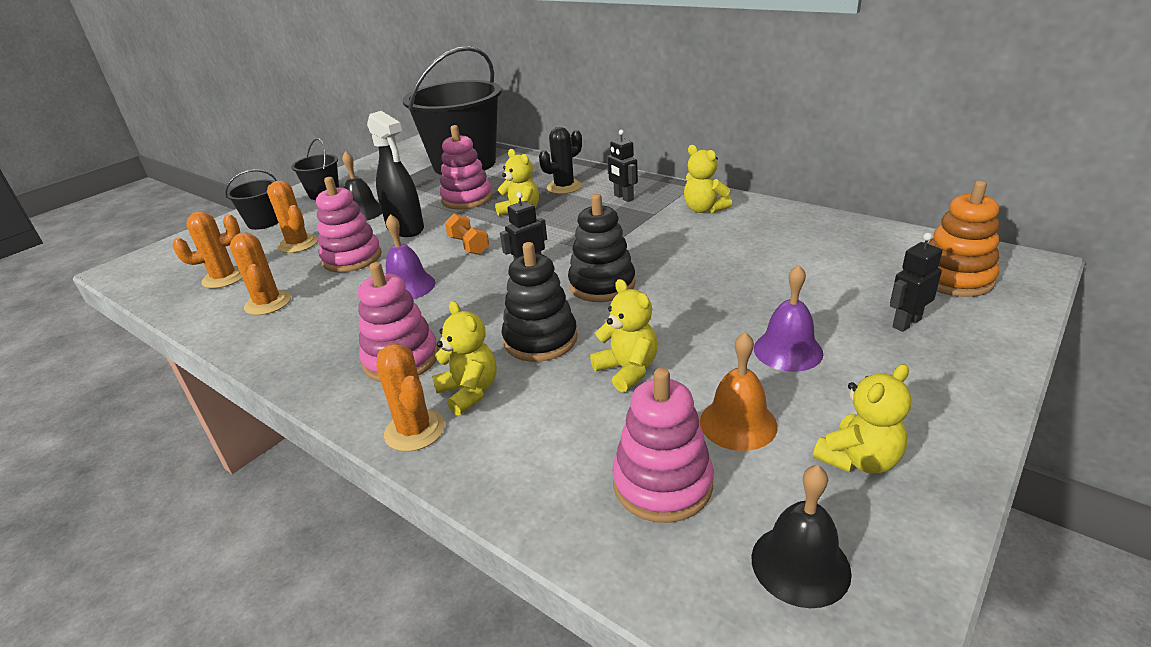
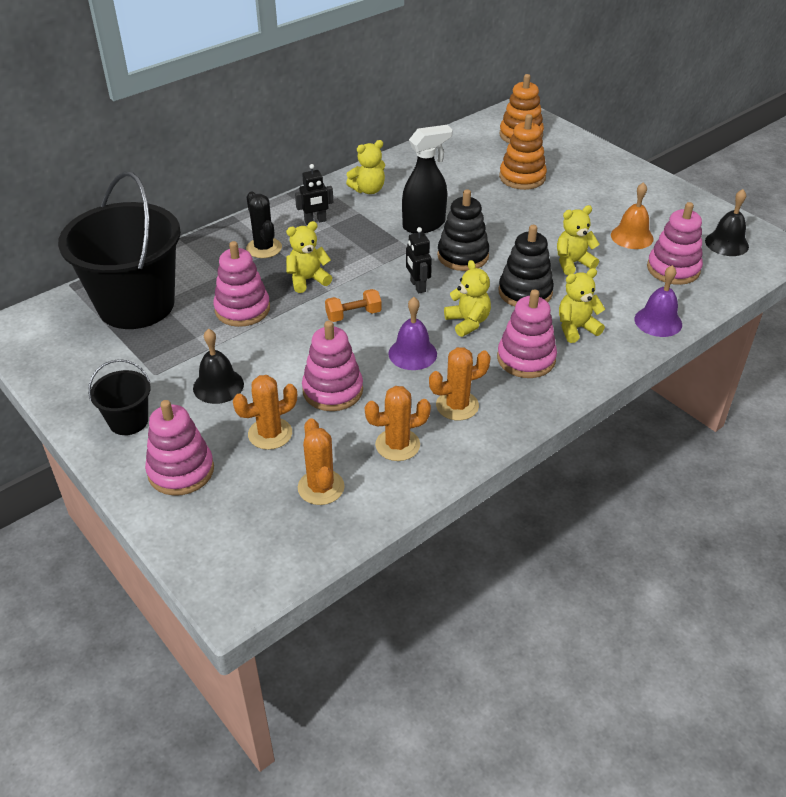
camera: 80 degrees left, 10 degrees up
(264, 222) = (181, 471): black bucket -> pink stacking toy
(406, 229) = (287, 353): black spray bottle -> black spray bottle (424, 225)
(415, 430) = (610, 354): orange cactus -> orange cactus (457, 406)
(788, 350) = (572, 205): purple bell -> purple bell (658, 321)
(829, 297) = (522, 177): none -> orange stacking toy
(859, 459) = (666, 211): yellow teddy bear -> yellow teddy bear (468, 322)
(906, 323) = (559, 163): black robot -> none

